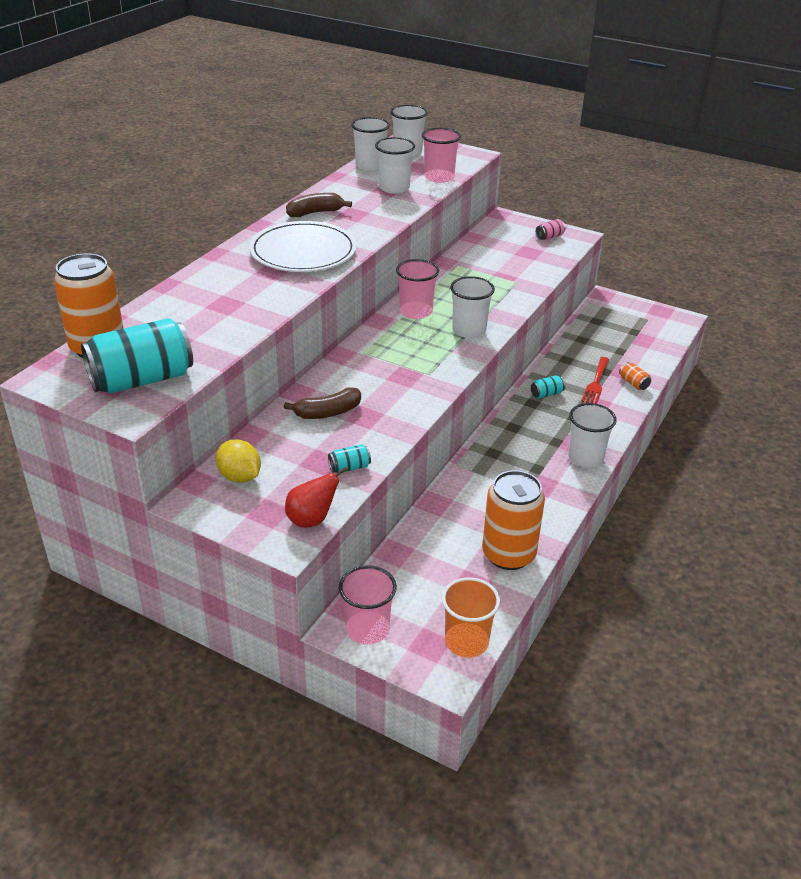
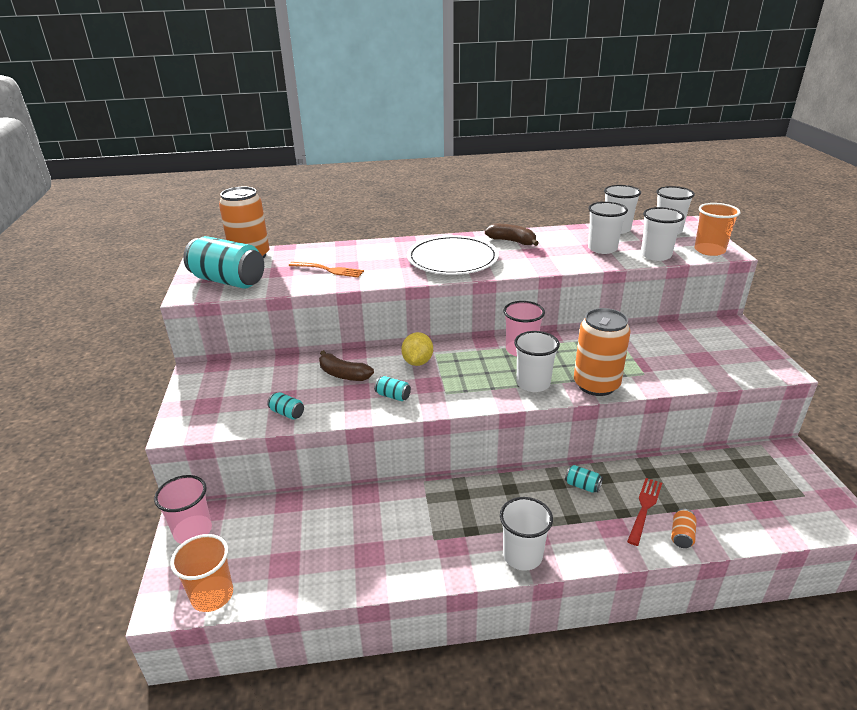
camera: 55 degrees right, 5 degrees down
(217, 317) = (328, 270): none -> orange fork
(239, 477) = (236, 376): yellow lemon -> yellow lemon (417, 362)
(311, 520) = (212, 425): red pear -> none
(398, 401) = (393, 396): none -> turquoise can
(439, 177) = (656, 255): pink cup -> white cup
(463, 157) = (709, 250): none -> orange cup
(508, 554) = (339, 568): orange can -> orange can (596, 385)
(549, 237) = (748, 357): pink can -> none
(596, 382) = (644, 508): red fork -> red fork turned 135 degrees clockwise

